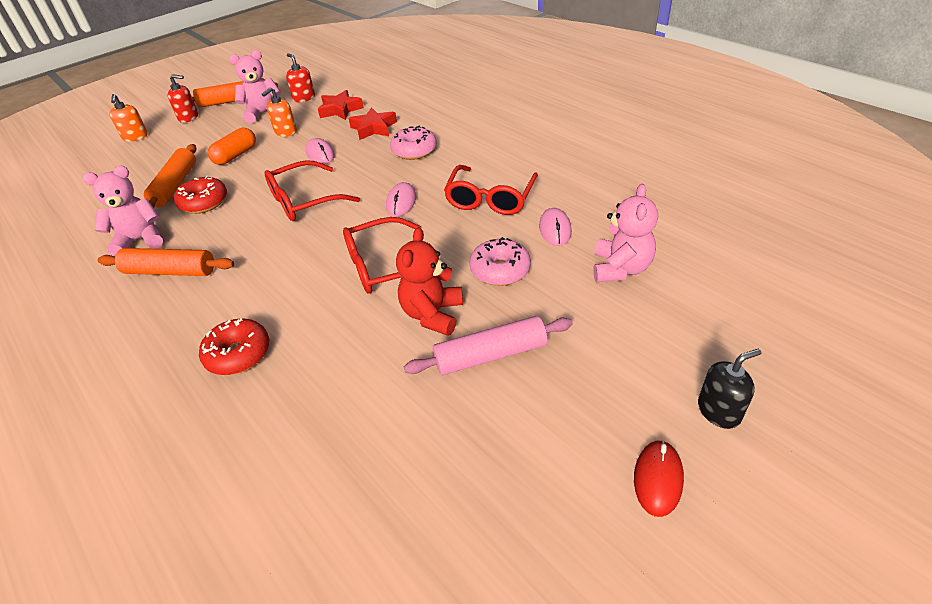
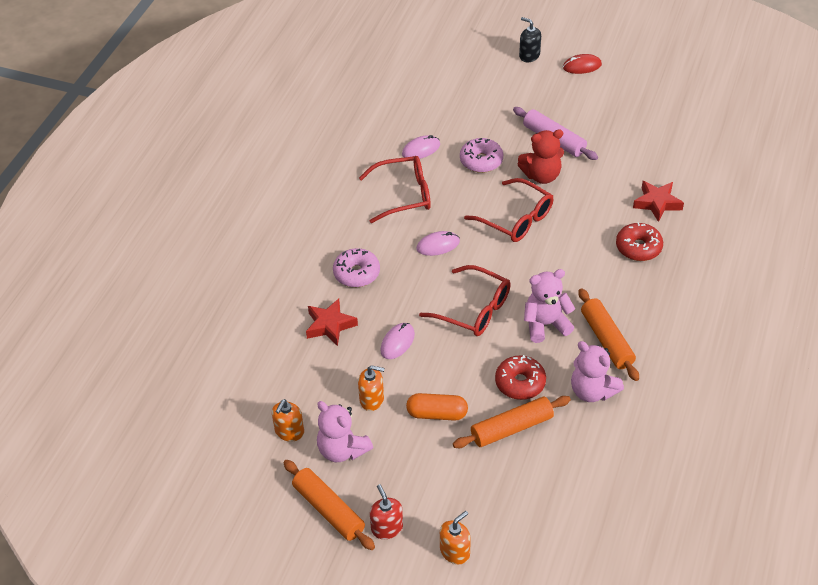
camera: 120 degrees left, 5 degrees up
(304, 98) = (289, 432): red soap dispenser -> orange soap dispenser
(340, 110) = (303, 377): red star -> red star (657, 203)
(620, 269) = (444, 110): pink teddy bear -> pink teddy bear (545, 324)

